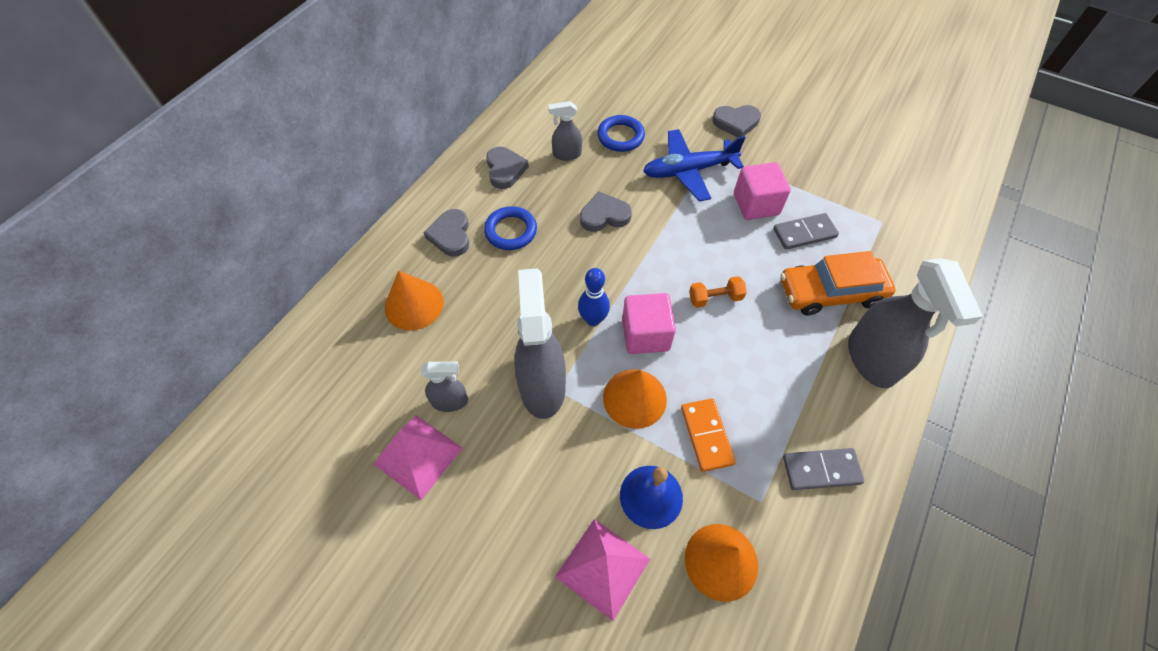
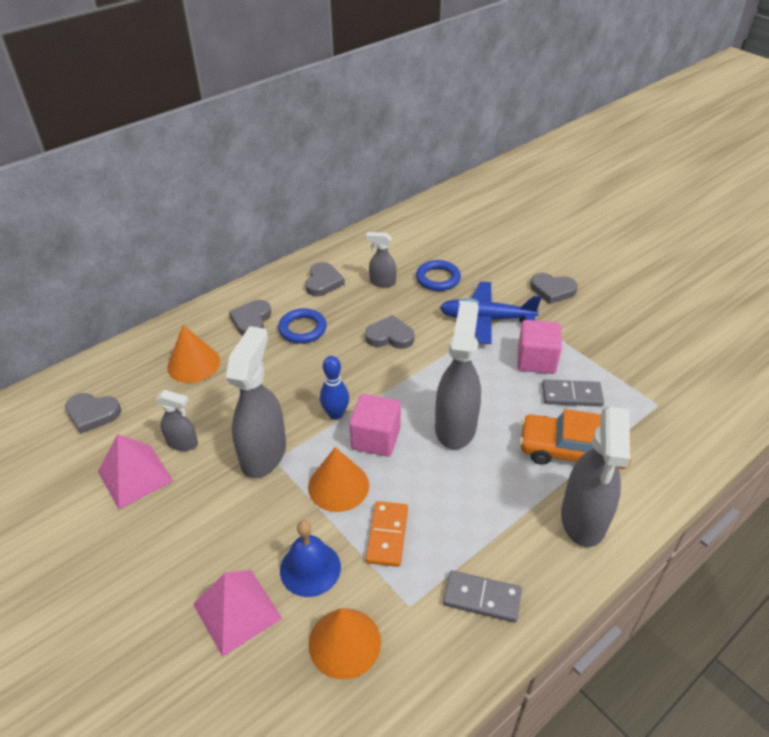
camera: 20 degrees right, 15 degrees down
(330, 398) = (92, 414): none -> grey heart
(715, 298) = (455, 426): orange dumbbell -> grey spray bottle

